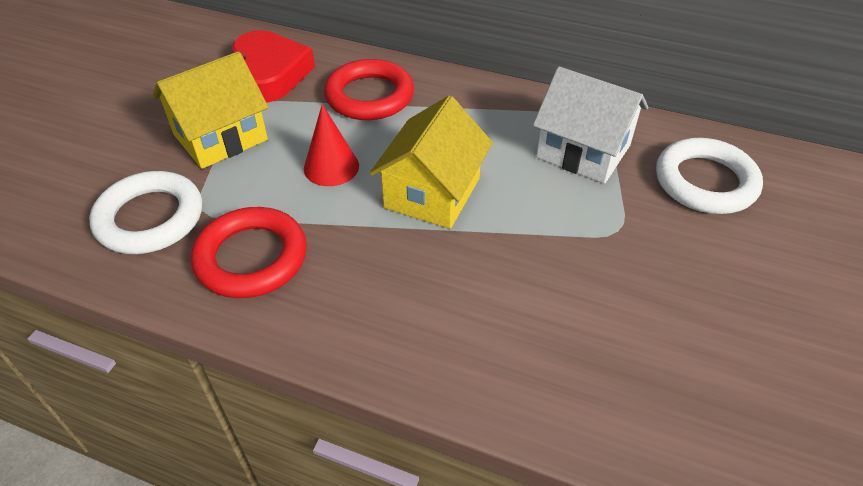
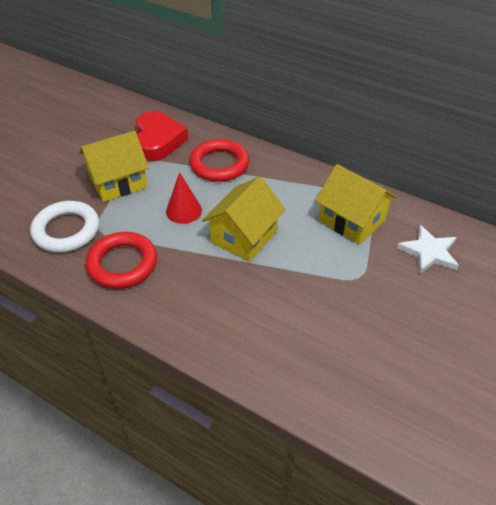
camera: 10 degrees right, 0 degrees up
(583, 151) = (352, 220): white house -> yellow house
(705, 182) = (429, 252): white ring -> white star

